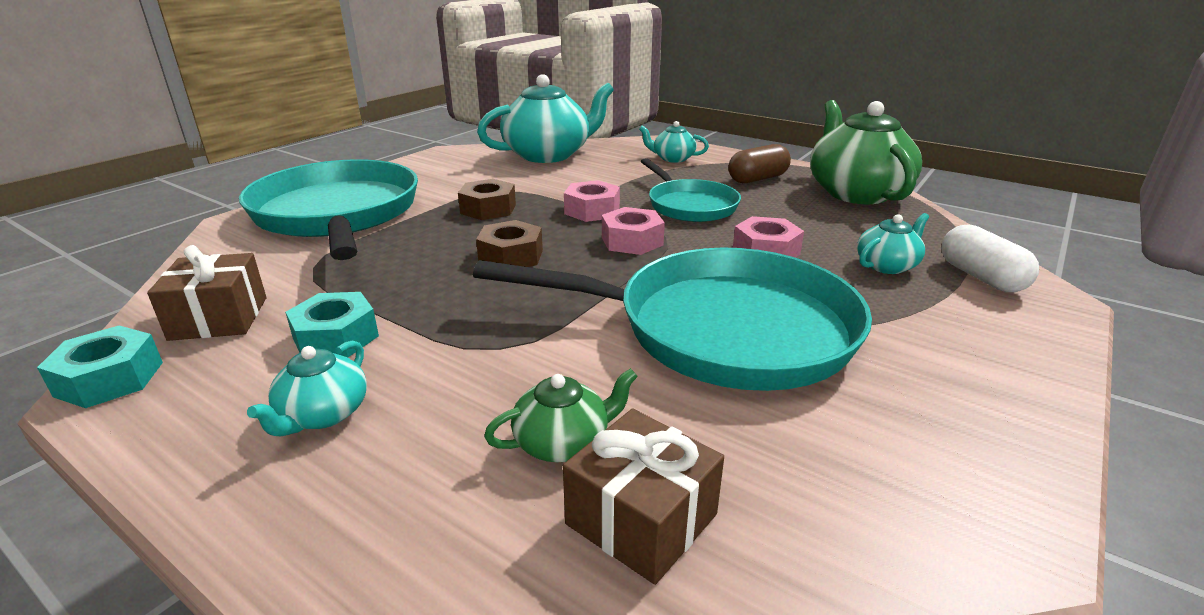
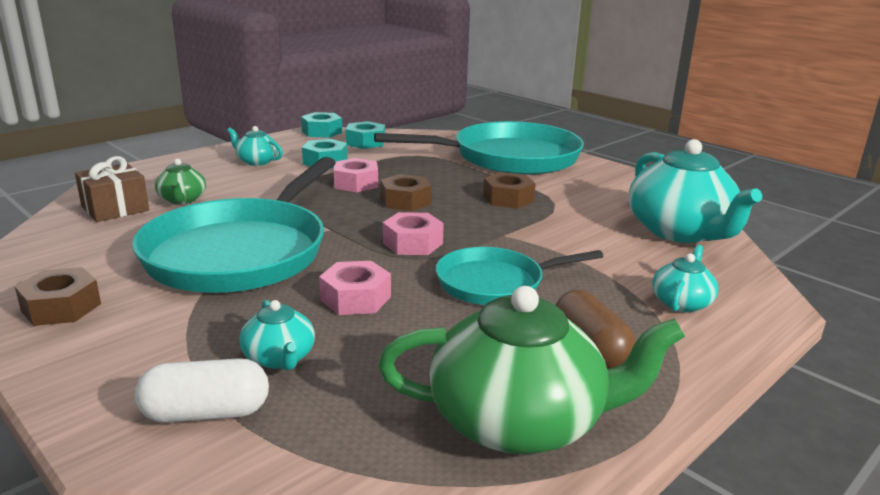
camera: 100 degrees right, 5 degrees down
(219, 318) = (365, 142): brown gift -> turquoise nut
(592, 210) = (493, 235): pink nut -> pink nut (356, 183)
(965, 414) = (61, 307): none -> brown nut

